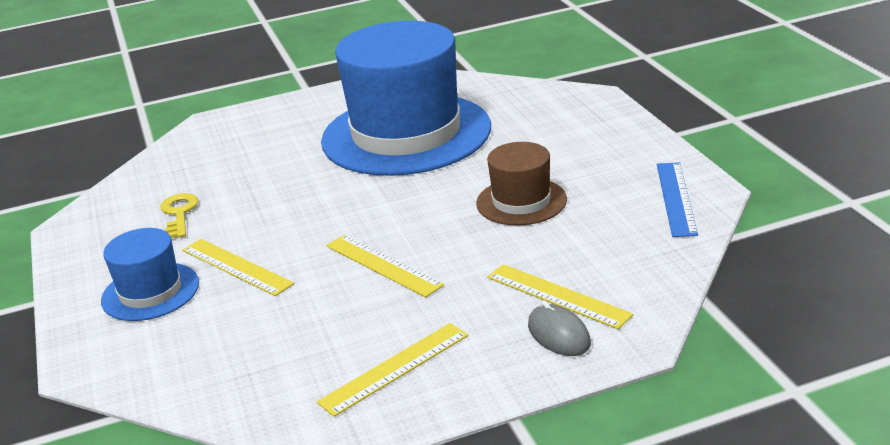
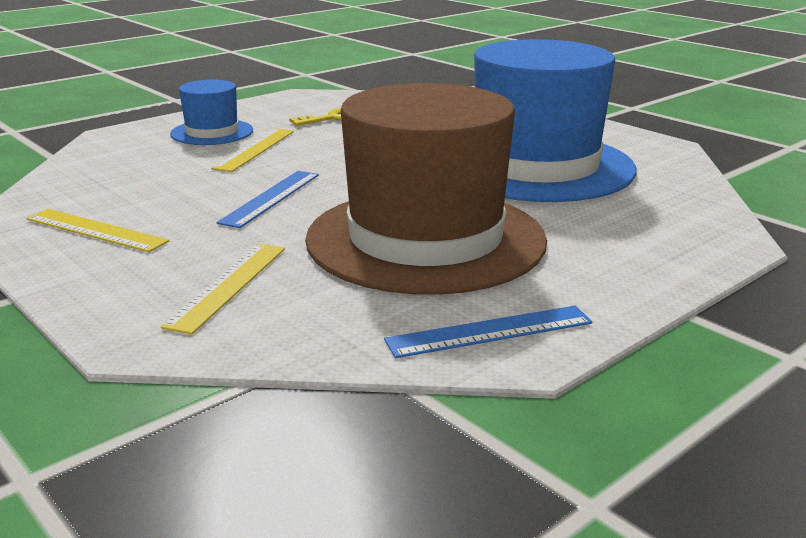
camera: 65 degrees right, 5 degrees down
(382, 265) = (271, 198): yellow ruler -> blue ruler
(521, 201) = (425, 239): brown hat -> brown hat, size x2.14
(559, 335) = (150, 296): grey mouse -> none

